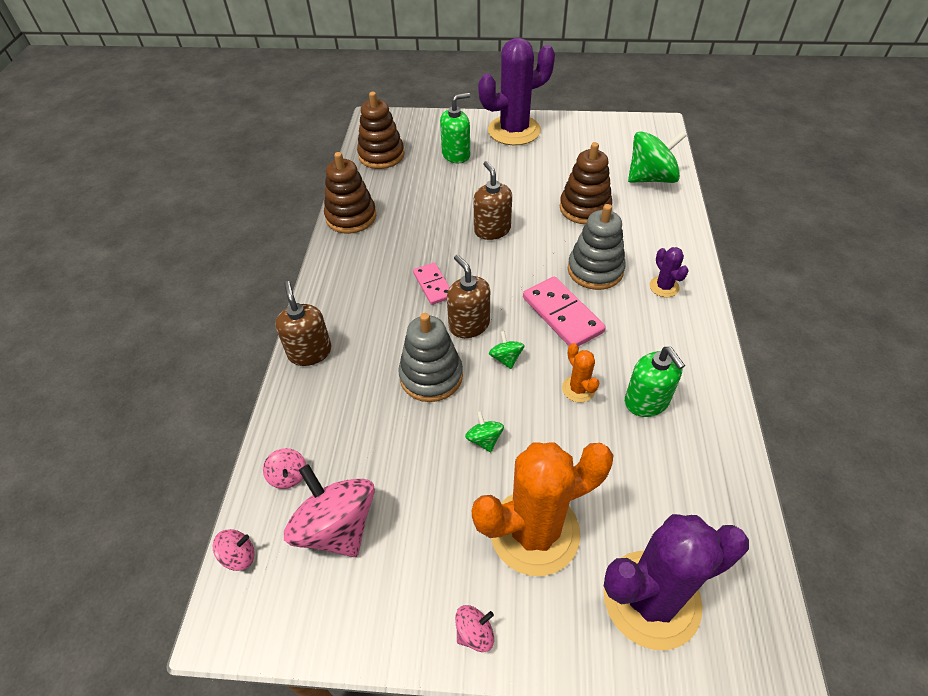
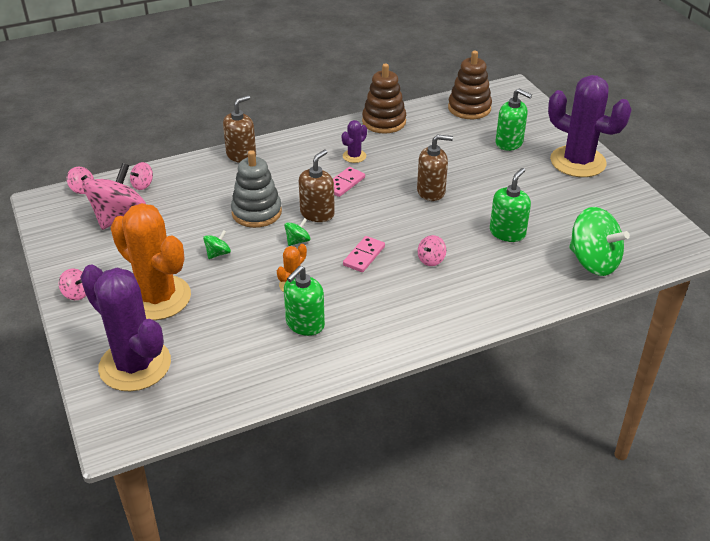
camera: 60 degrees right, 10 degrees down
(492, 230) = (431, 191): brown soap dispenser -> brown soap dispenser turned 45 degrees clockwise
(562, 315) = (364, 256): pink domino -> pink domino, size x0.63
(584, 208) = (507, 233): brown stacking toy -> green soap dispenser
(595, 270) = (431, 260): grey stacking toy -> pink spinning top
(664, 287) = (444, 304): purple cactus -> purple cactus (354, 156)

